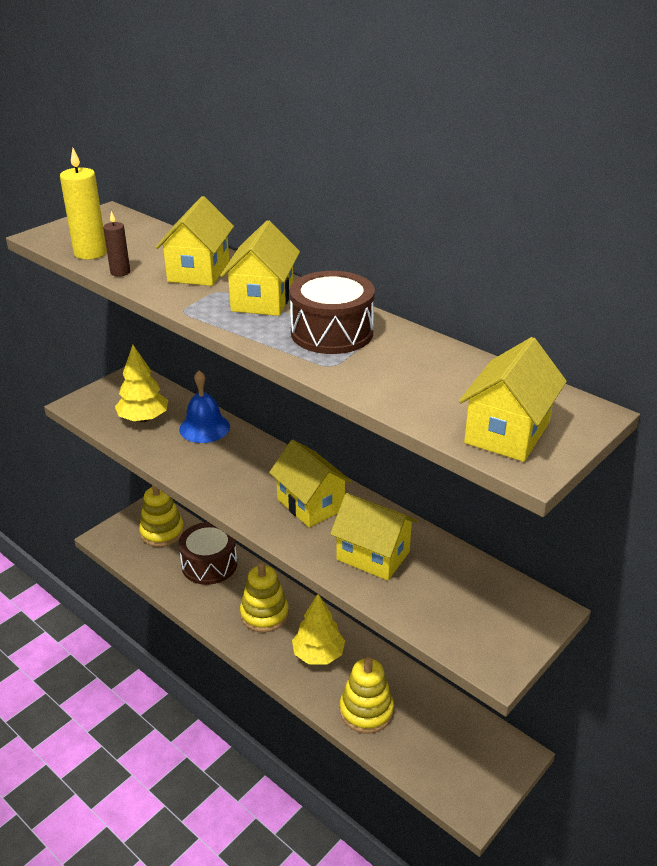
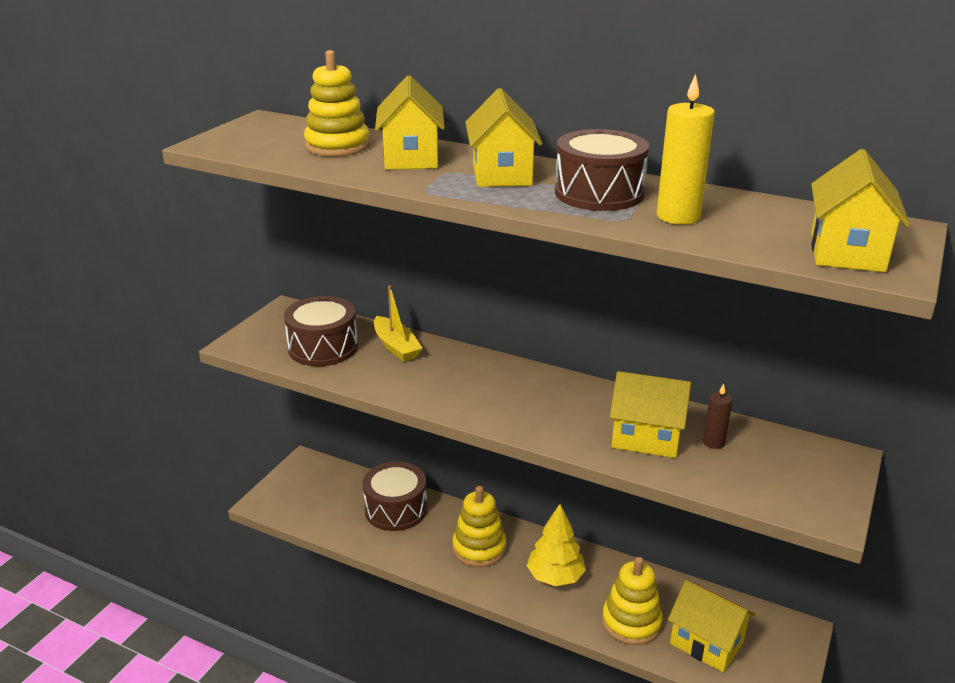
camera: 15 degrees left, 5 degrees down
(90, 253) = (275, 153): yellow candle -> yellow candle (678, 216)
(120, 272) = (325, 166): brown candle -> brown candle (713, 442)
(143, 419) = (323, 347): yellow tree -> brown drum
(162, 532) = (328, 486): yellow stacking toy -> yellow stacking toy (337, 146)
(204, 428) = (396, 347): blue bell -> yellow boat
(310, 504) = (553, 401): yellow house -> yellow house (706, 643)

